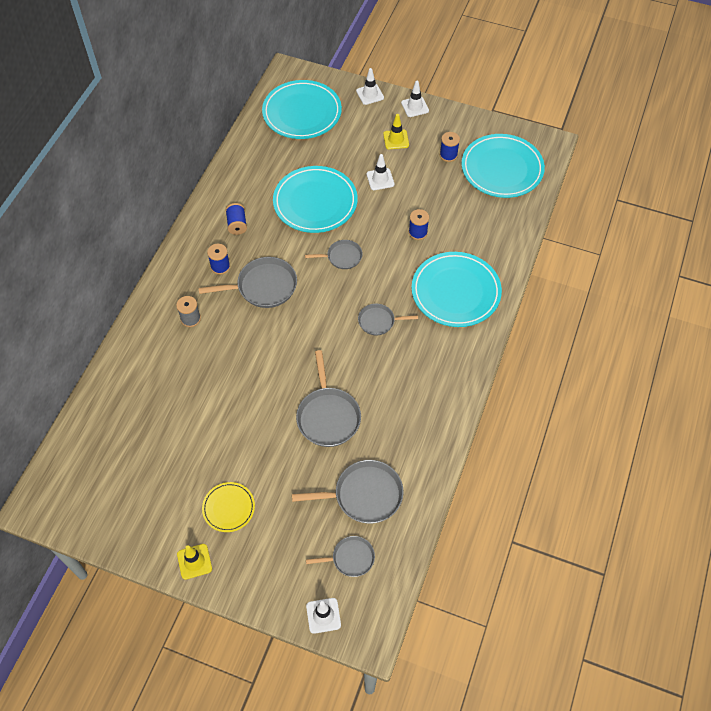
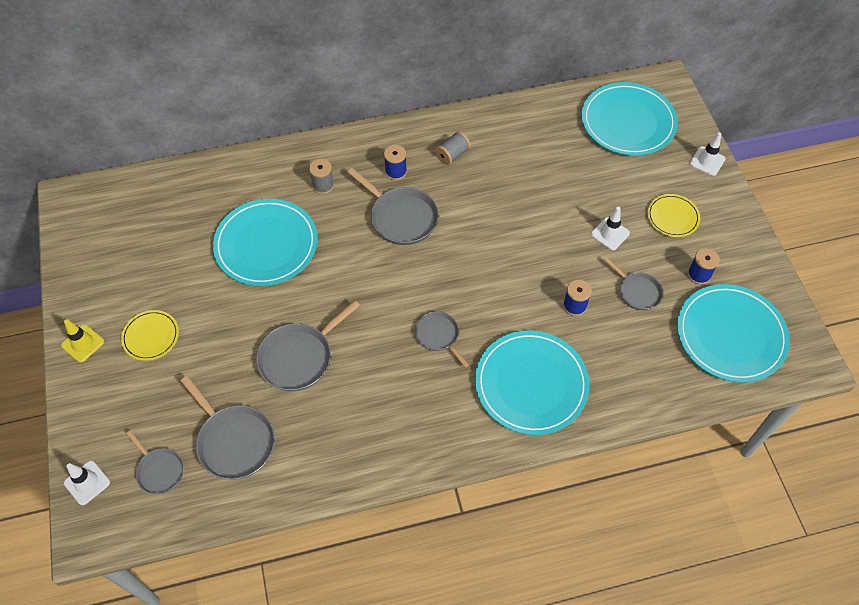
camera: 55 degrees right, 0 degrees up
(237, 224) = (452, 155): blue spool -> grey spool
(315, 202) = (532, 198): turquoise plate -> turquoise plate (266, 245)
(342, 257) = (488, 259): grey pan -> grey pan (637, 291)
(396, 139) = (672, 217): yellow traffic cone -> yellow plate
(415, 107) = (731, 208): white traffic cone -> none

